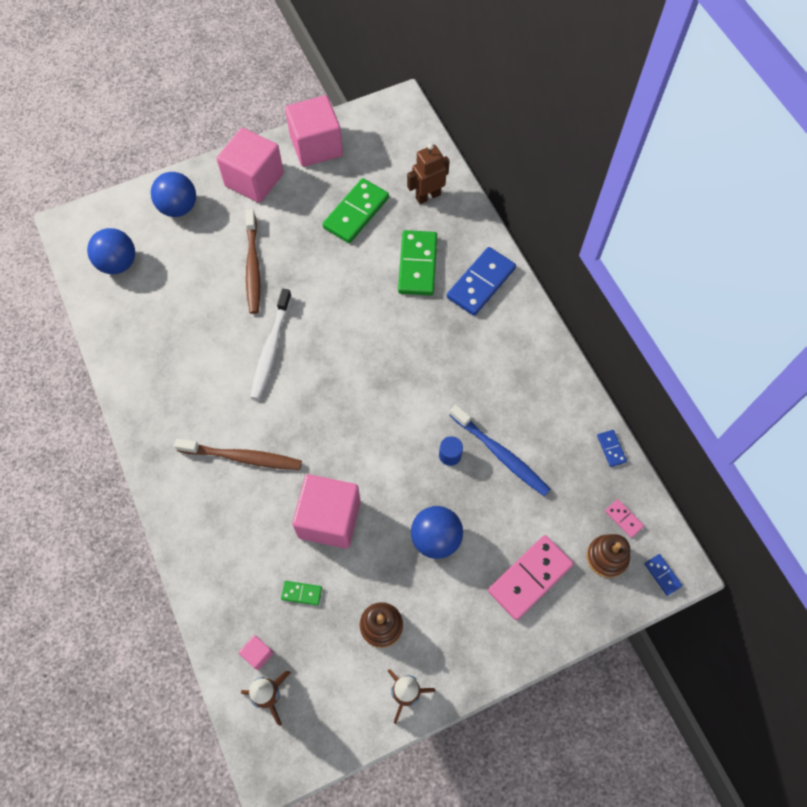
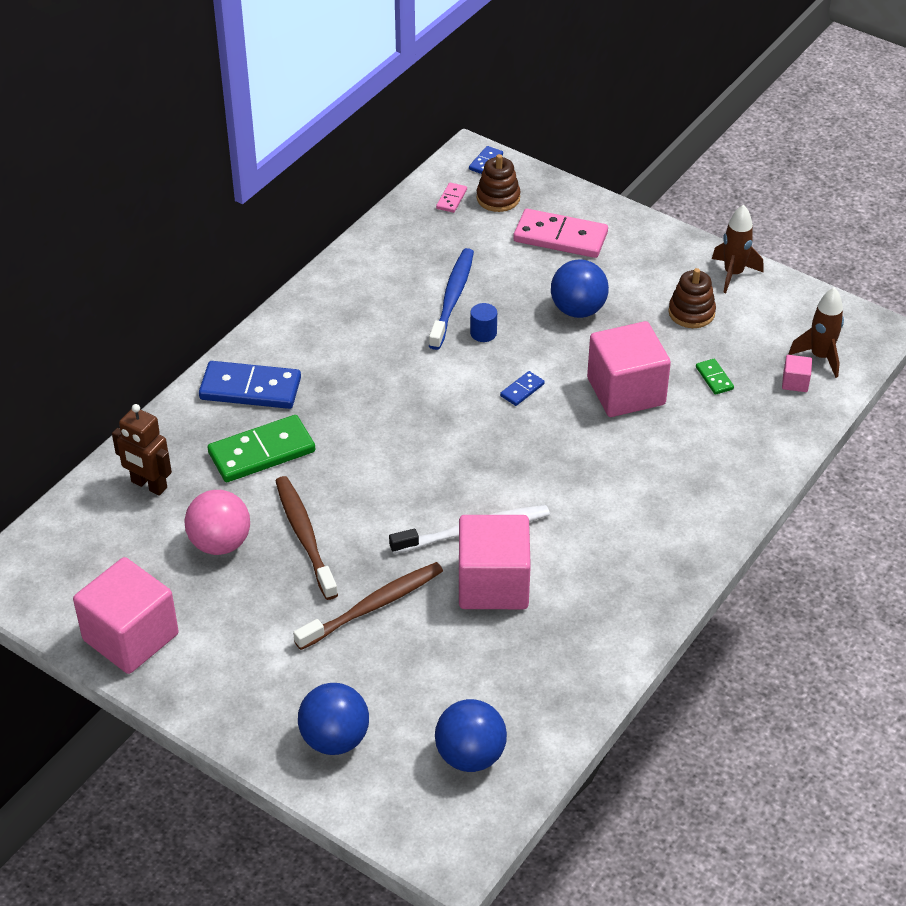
camera: 120 degrees left, 20 degrees down
(242, 457) = (621, 490): brown toothbrush -> brown toothbrush (305, 536)
(254, 180) = (232, 677): pink cube -> pink cube (493, 584)
(356, 213) = (220, 543): green domino -> pink ball
(611, 449) = (384, 228): blue domino -> blue domino (522, 390)

